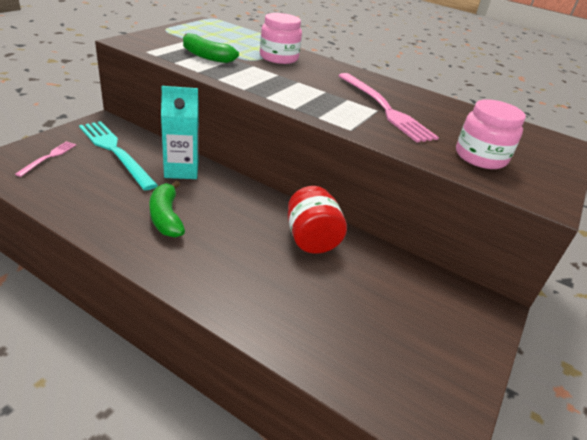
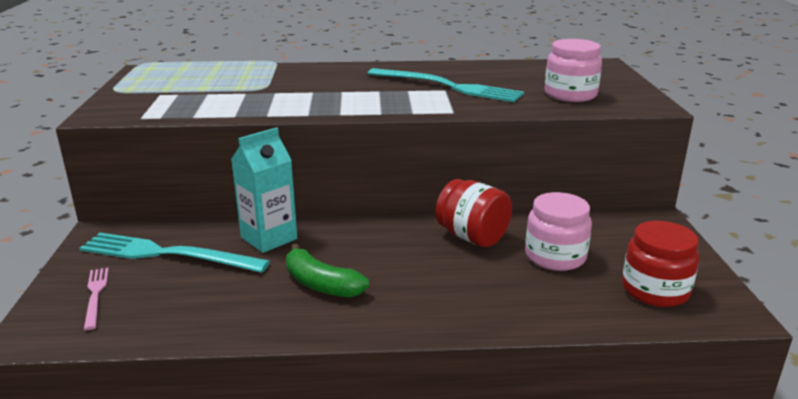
camera: 30 degrees left, 10 degrees down
(206, 56) = (214, 100): green banana -> none
(279, 58) = (284, 77): pink jar -> pink jar (555, 256)
(384, 108) = (448, 86): pink fork -> turquoise fork
(397, 368) = (655, 290): none -> red jar

